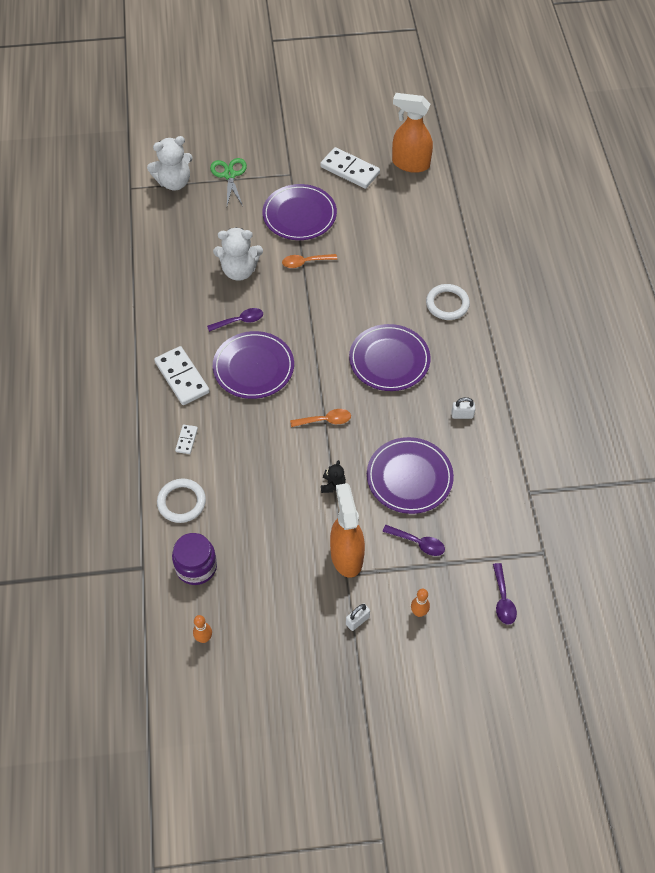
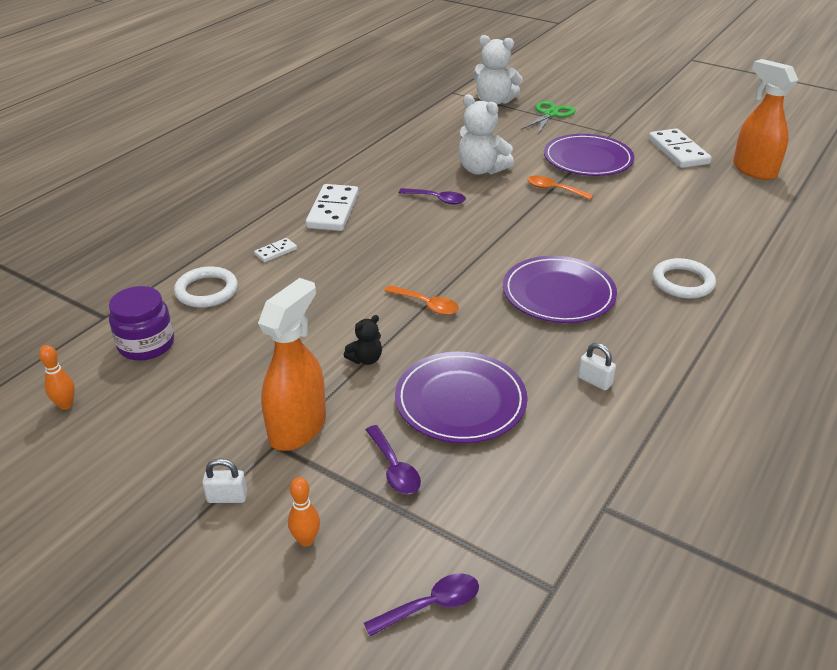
camera: 40 degrees right, 20 degrees down
(253, 367) = (407, 234): purple plate -> none
(503, 600) = (431, 605): purple spoon -> purple spoon turned 150 degrees counterclockwise

